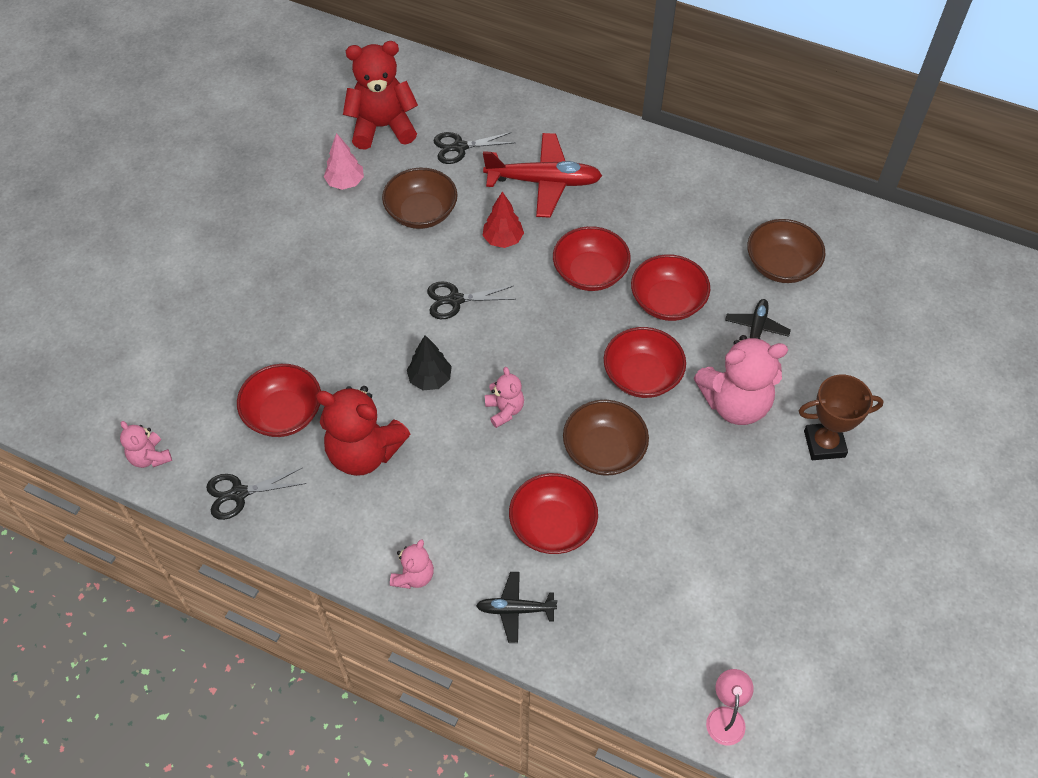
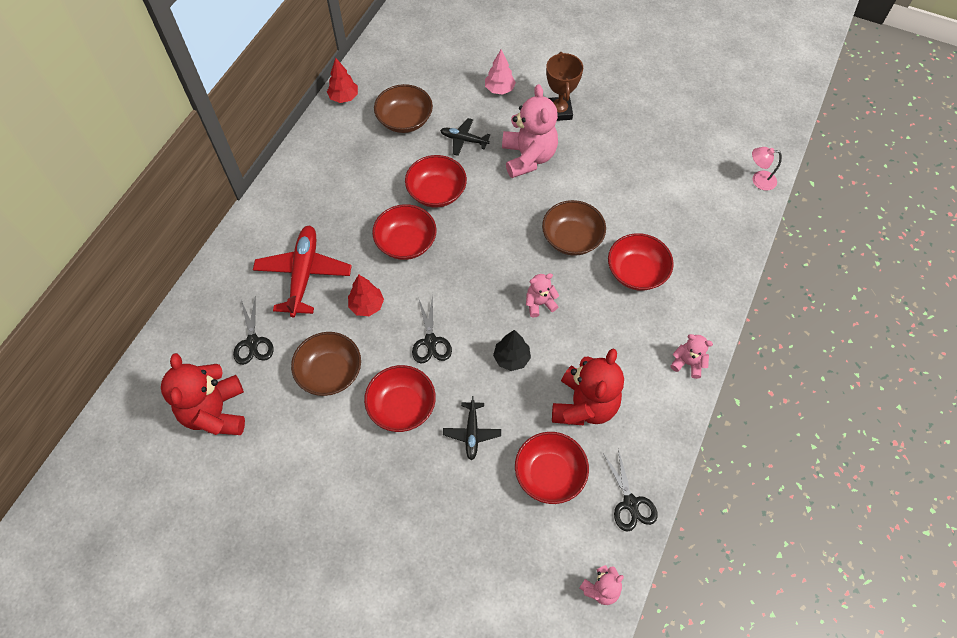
camera: 90 degrees left, 5 degrees up
(345, 183) = (285, 442): pink tree -> pink tree (499, 89)
(515, 609) = (705, 296): black plane -> black plane (472, 433)
(642, 376) = (505, 212): red bowl -> red bowl (402, 406)
(809, 201) = (344, 97): none -> red tree

